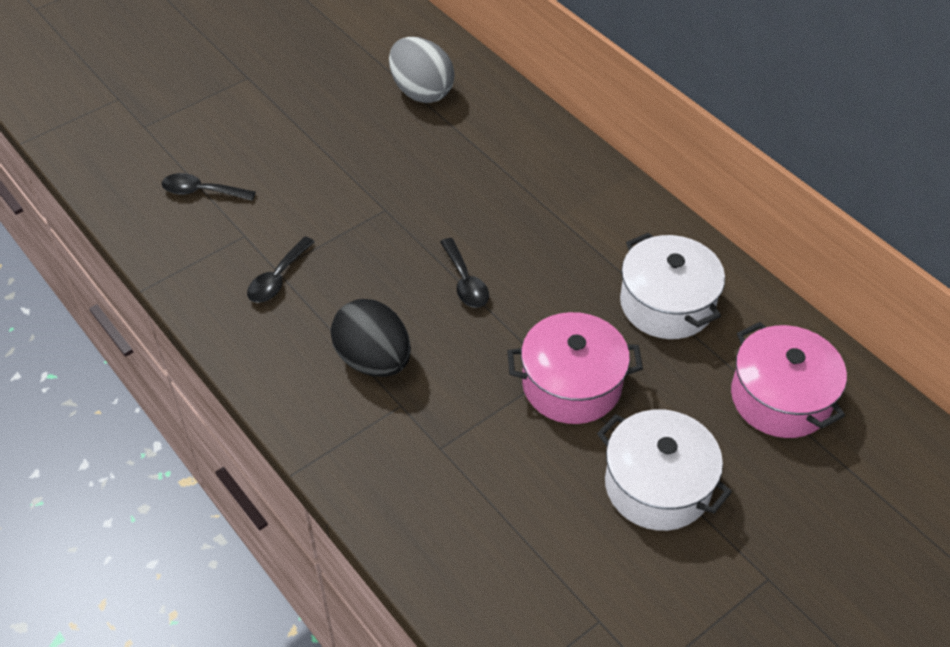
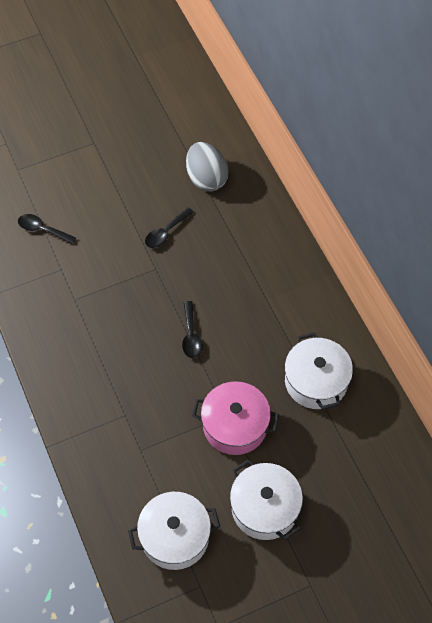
camera: 15 degrees right, 10 degrees up
(278, 278) = (74, 306): black spoon -> black spoon (166, 232)
(373, 360) = (117, 379): black egg -> none
(535, 557) = (175, 536): none -> white pot
(780, 398) = (364, 466): pink pot -> none

